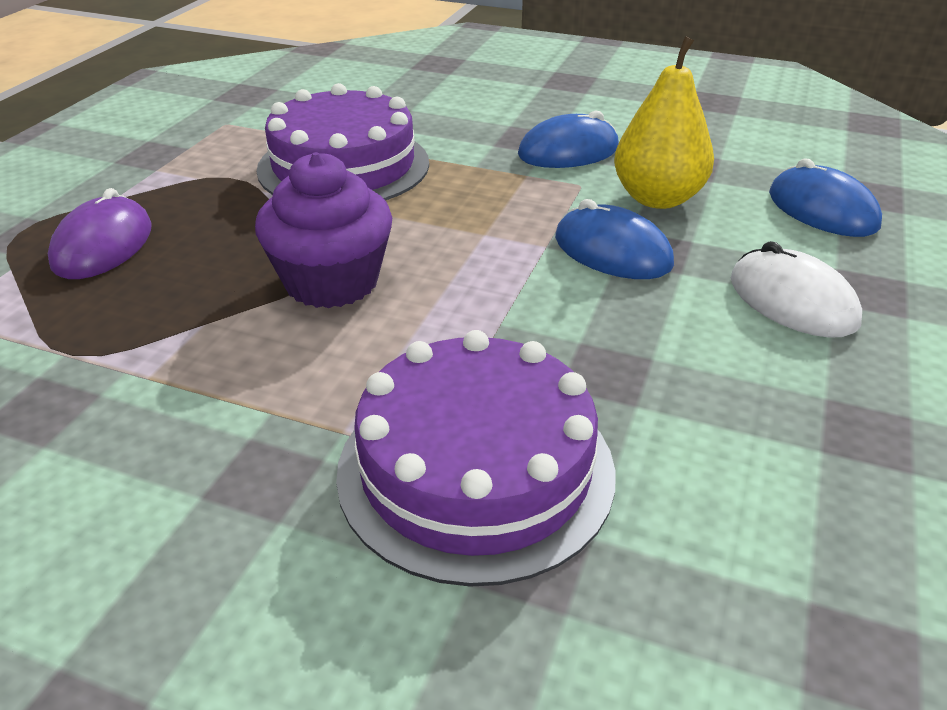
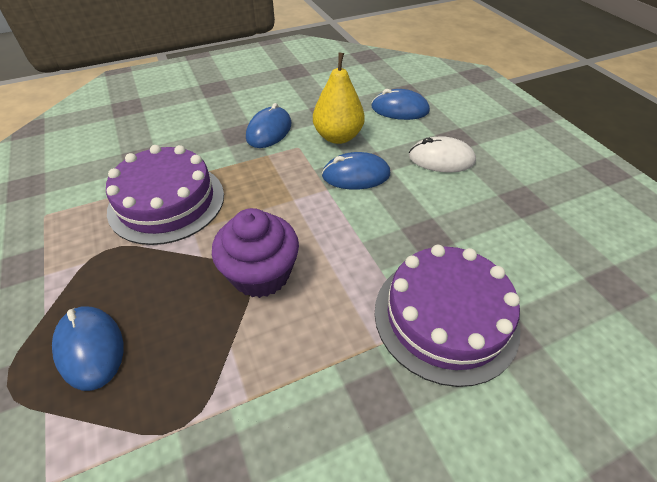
camera: 45 degrees left, 10 degrees up
(103, 245) = (90, 348): purple mouse -> blue mouse

